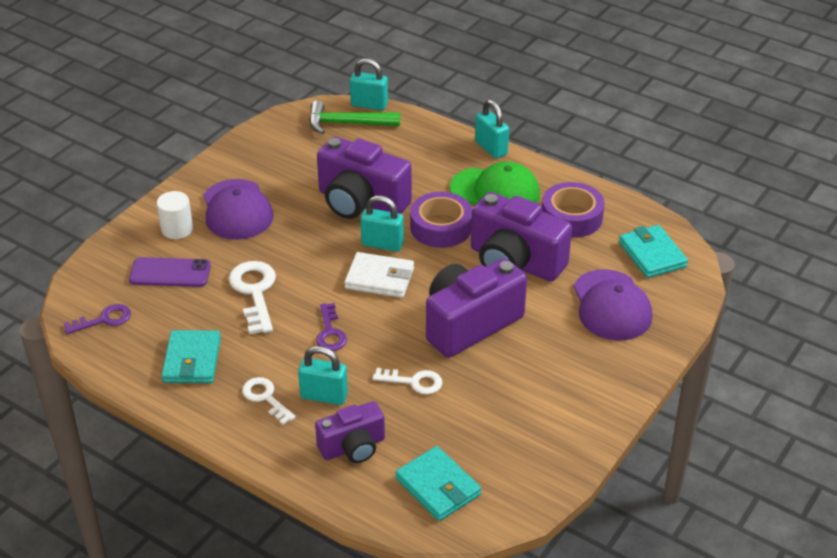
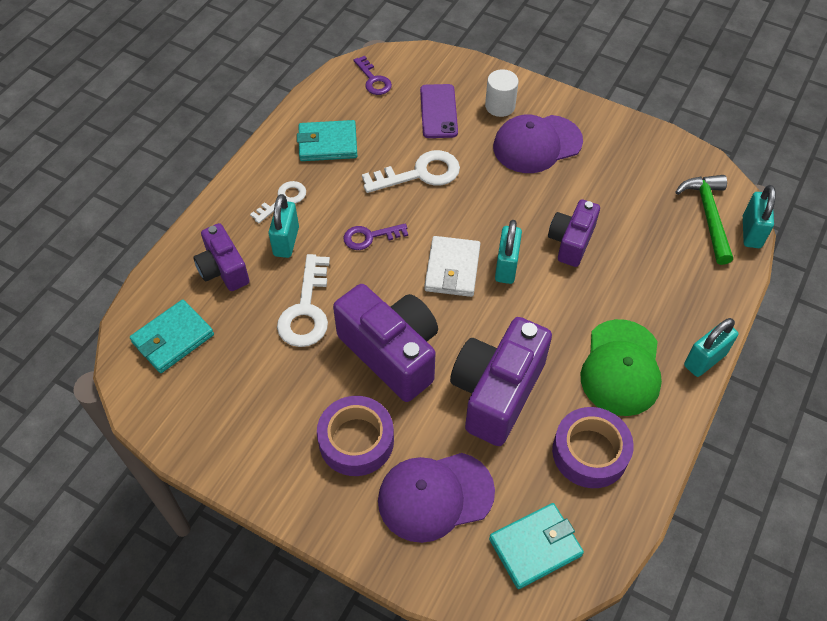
camera: 85 degrees right, 15 degrees up
(361, 202) = (571, 242): purple camera -> purple camera, size x0.59
(414, 382) = (306, 309): white key -> white key, size x1.60
(441, 227) = (544, 317): purple tape -> purple tape (356, 441)

